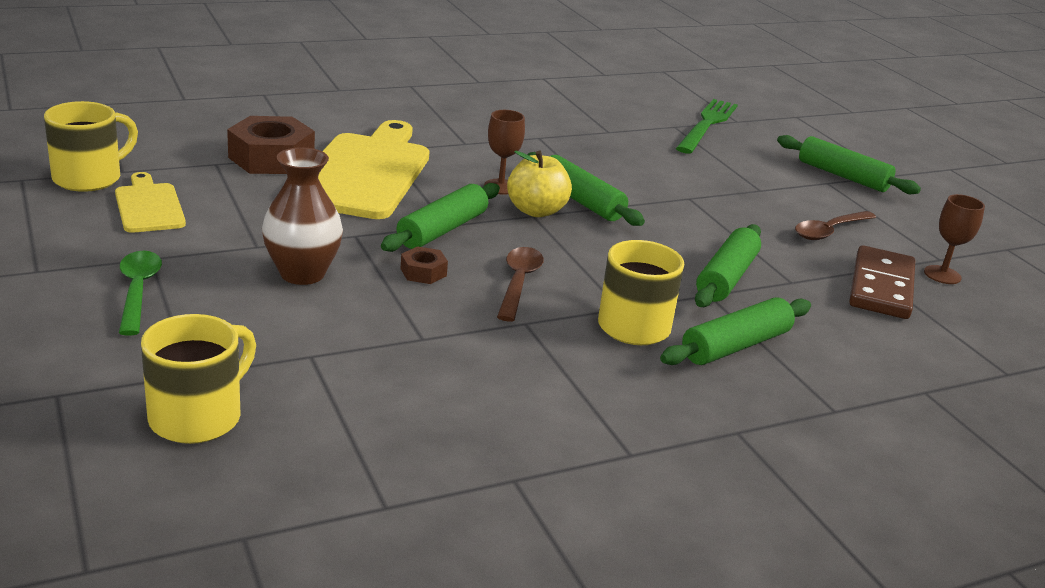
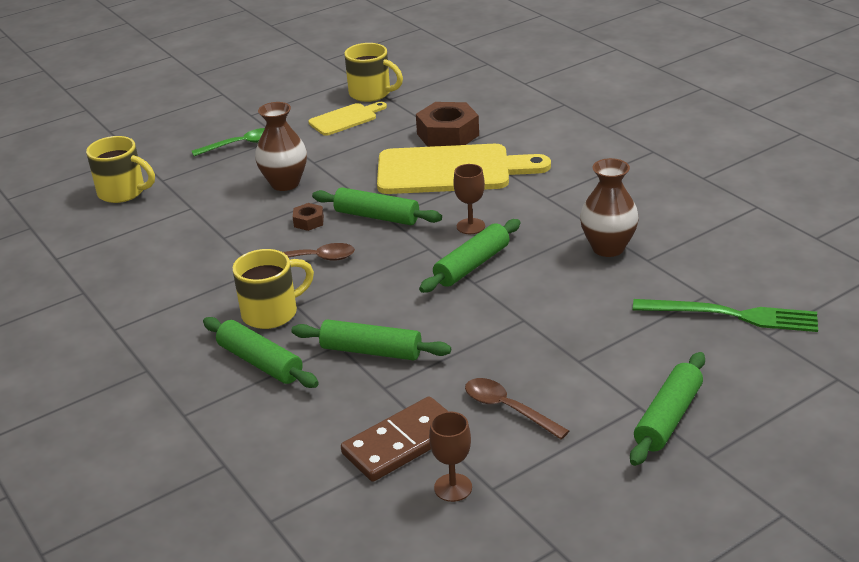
camera: 85 degrees right, 5 degrees up
(536, 211) = (437, 248): yellow apple -> none
(580, 140) = (608, 248): none -> brown vase
(881, 287) = (402, 443): brown domino -> brown domino turned 45 degrees counterclockwise

